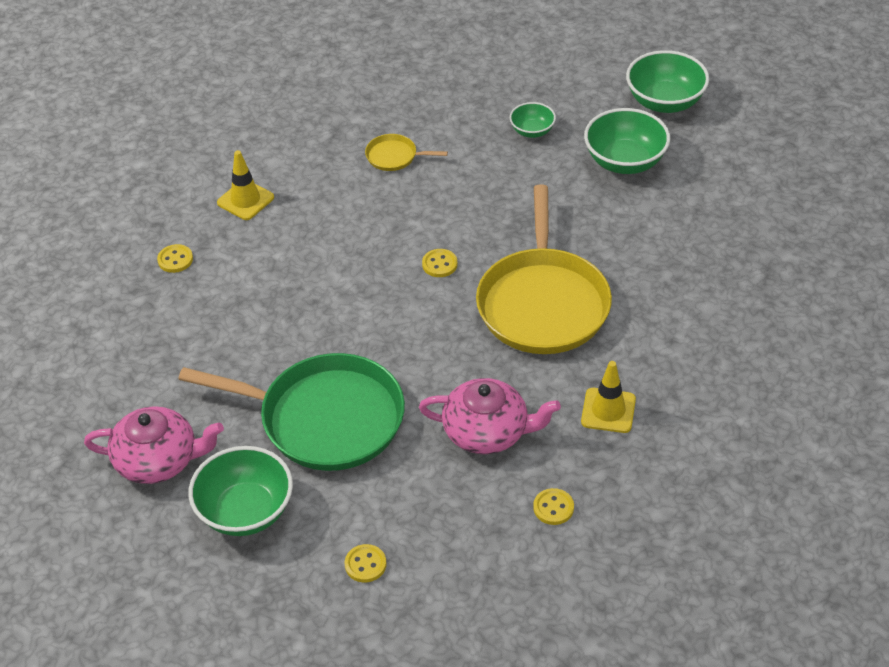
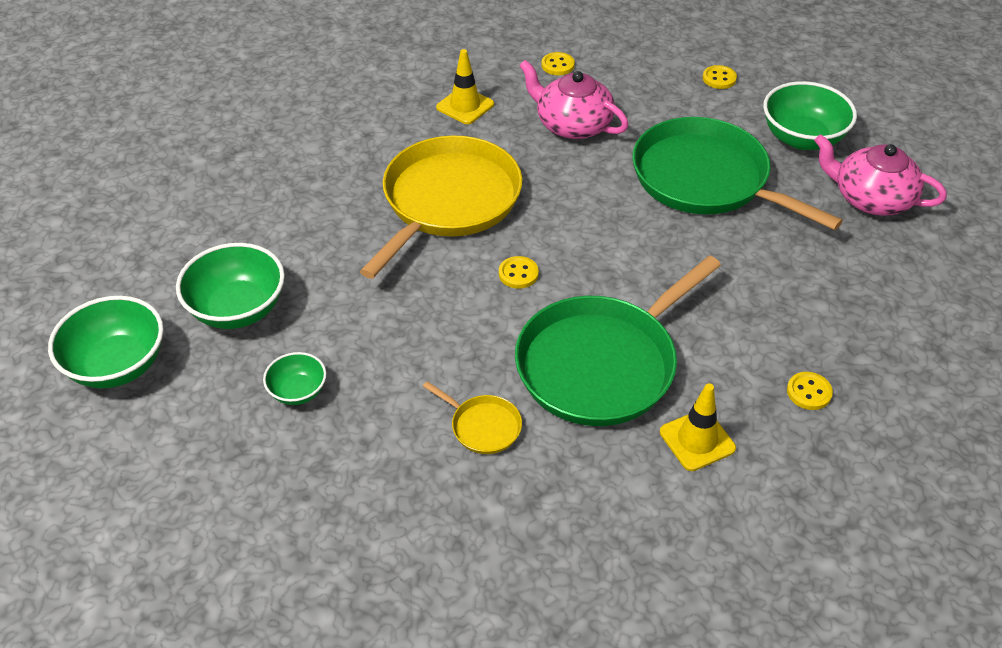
camera: 155 degrees left, 0 degrees up
(336, 223) = (602, 363): none -> green pan

